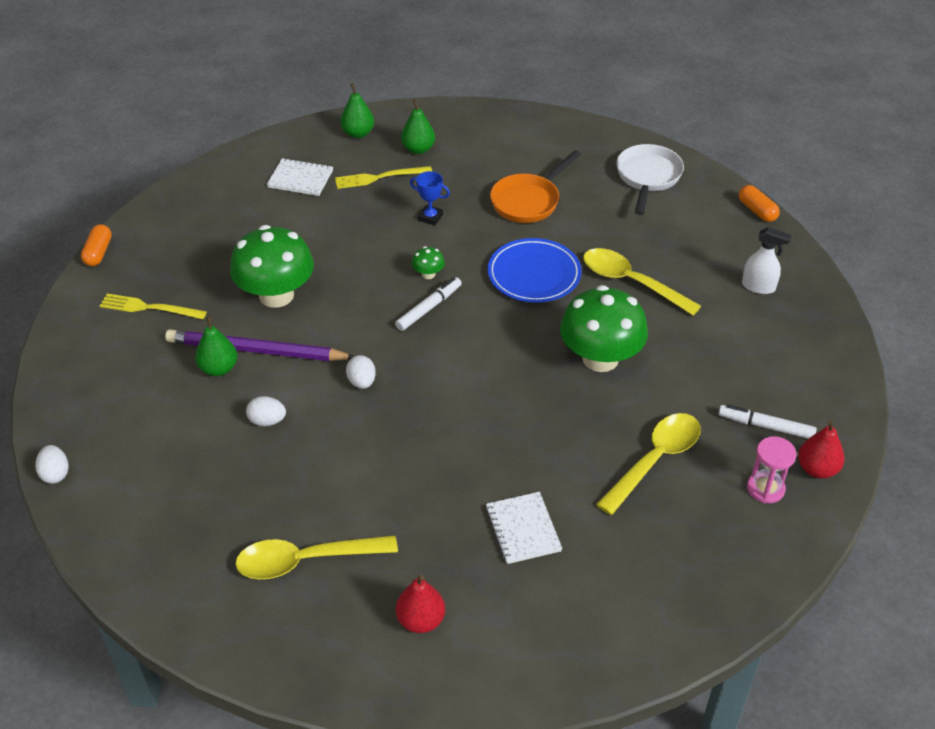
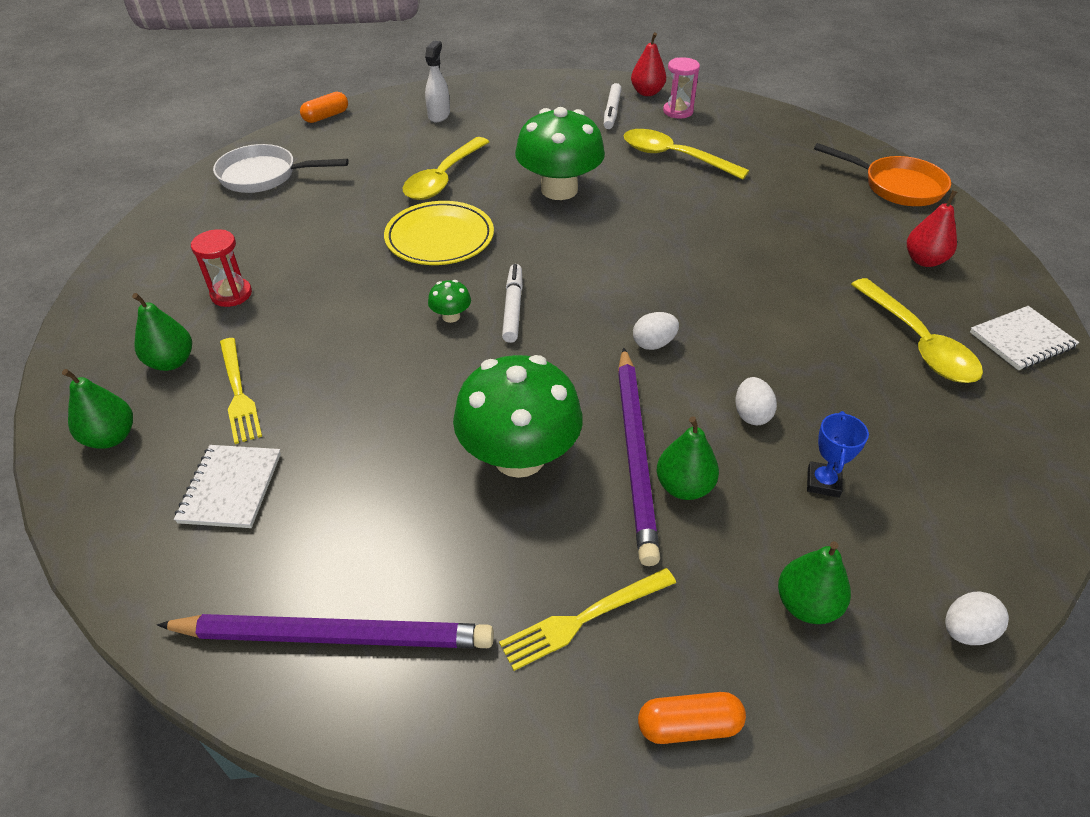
camera: 100 degrees left, 0 degrees up
(98, 253) = (450, 767): orange capsule -> orange capsule (689, 725)
(110, 404) = (806, 605): none -> green pear
(149, 308) = (584, 618): yellow fork -> yellow fork turned 60 degrees clockwise
(186, 217) = (335, 635): none -> purple pencil
(429, 308) = (513, 308): white marker -> white marker turned 60 degrees clockwise
(430, 217) = (335, 329): blue trophy -> blue trophy (823, 482)
(484, 169) = (231, 294): none -> red hourglass
(523, 529) = (789, 216): white notebook -> white notebook (1021, 340)
(528, 201) = (303, 253): orange pan -> orange pan (896, 186)
(534, 274) = (439, 238): blue plate -> yellow plate

